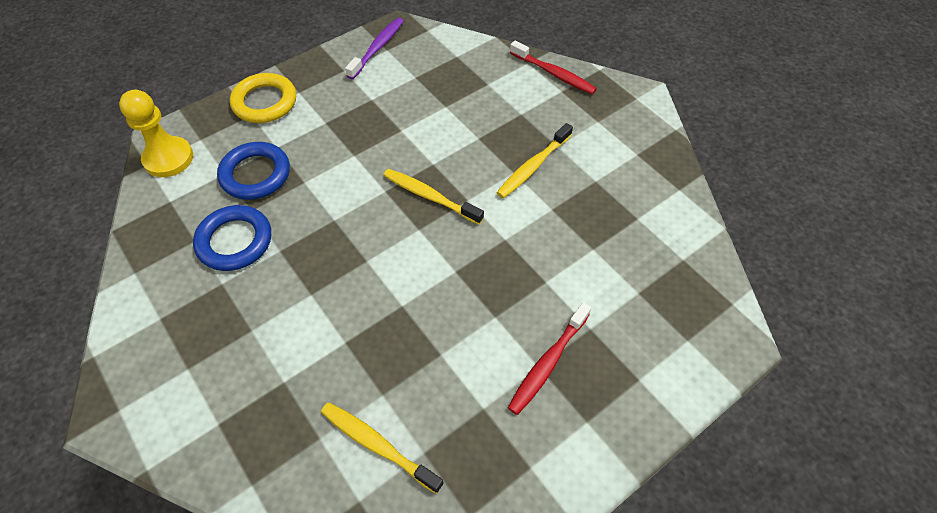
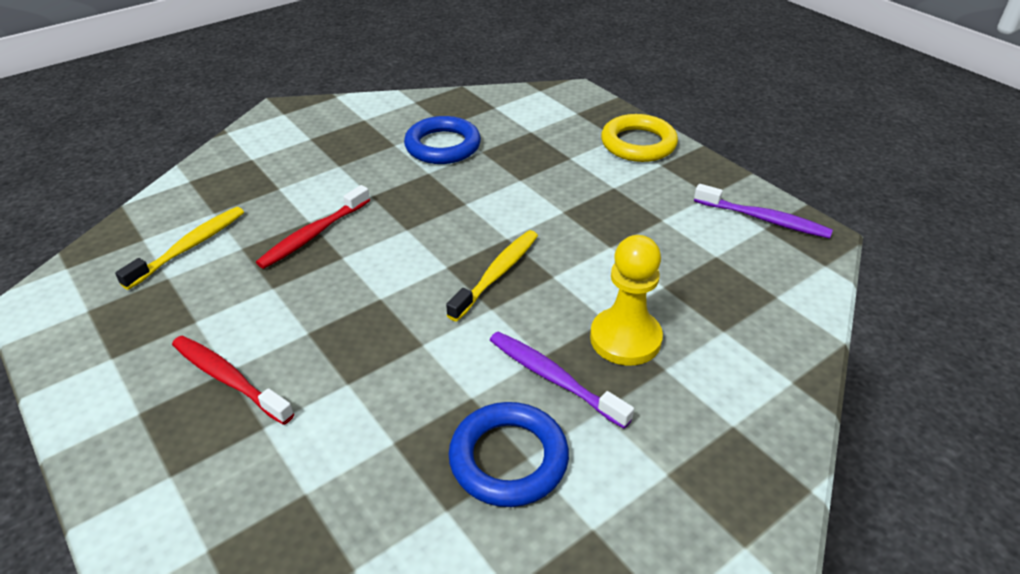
camera: 90 degrees right, 15 degrees down
(168, 158) = (548, 99): yellow pawn -> yellow pawn (625, 338)
(255, 174) = (529, 148): blue ring -> blue ring (508, 459)
(533, 166) = (554, 378): yellow toothbrush -> purple toothbrush
(553, 73) = (774, 416): red toothbrush -> red toothbrush (313, 234)

